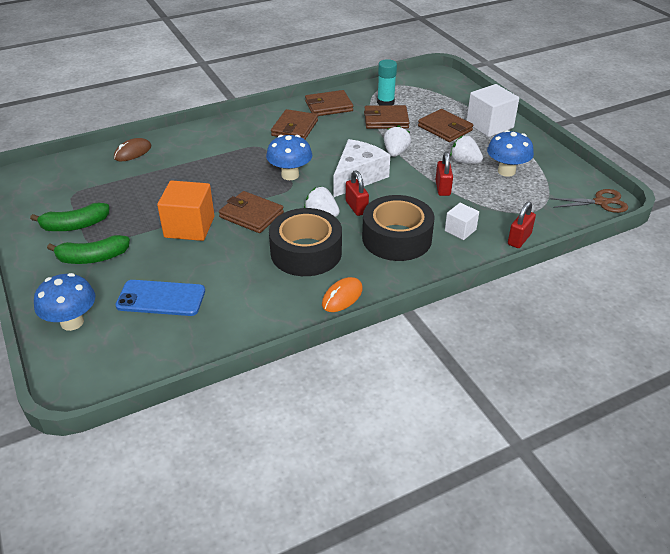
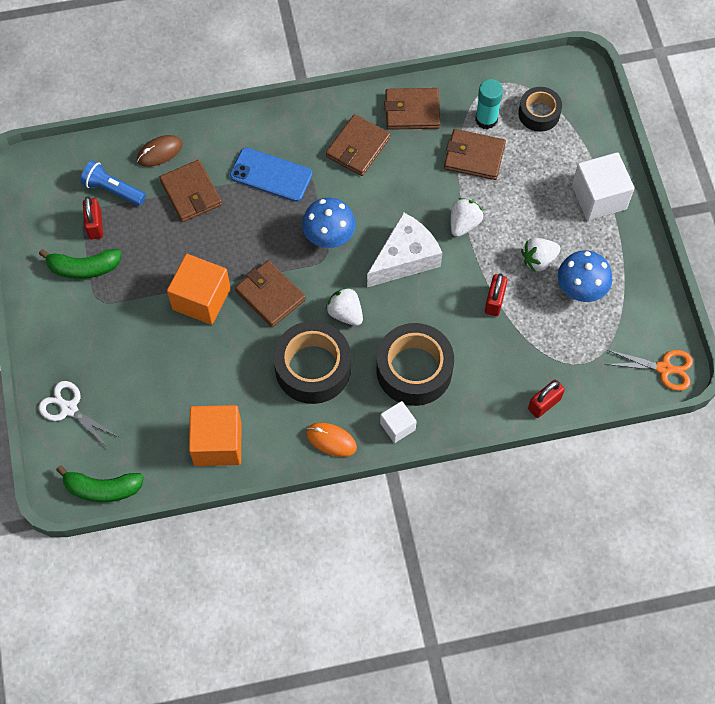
camera: 15 degrees right, 25 degrees up
(72, 322) = (69, 409): blue mushroom -> white scissors
(92, 258) = (97, 323): green banana -> green banana (102, 489)
(95, 177) = (113, 190): none -> blue flashlight
(161, 298) = (156, 398): blue phone -> blue phone (271, 175)
(232, 320) = (217, 443): none -> orange cube
(342, 297) = (331, 440): orange mouse -> orange mouse turned 60 degrees clockwise
(356, 207) = (387, 310): red padlock -> red padlock (95, 225)
(422, 95) = (539, 113): none -> black tape
(445, 128) = (541, 190): brown wallet -> brown wallet (191, 193)
(460, 230) = (486, 374): white cube -> white cube (397, 426)
(464, 162) = (538, 260): white strawberry -> white strawberry turned 75 degrees counterclockwise
(600, 202) = (664, 368): brown scissors -> orange scissors

